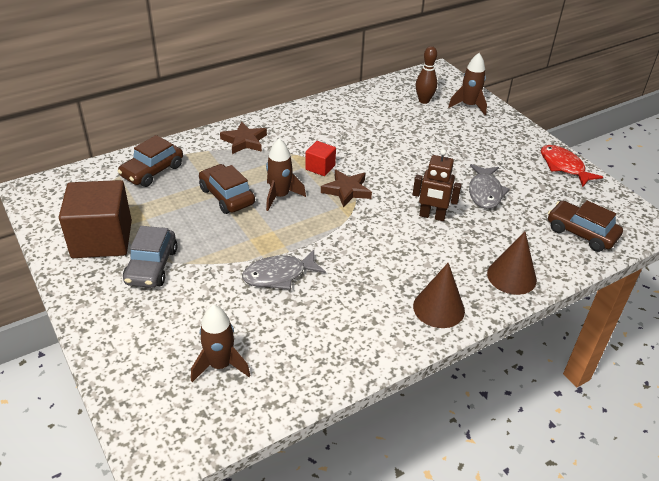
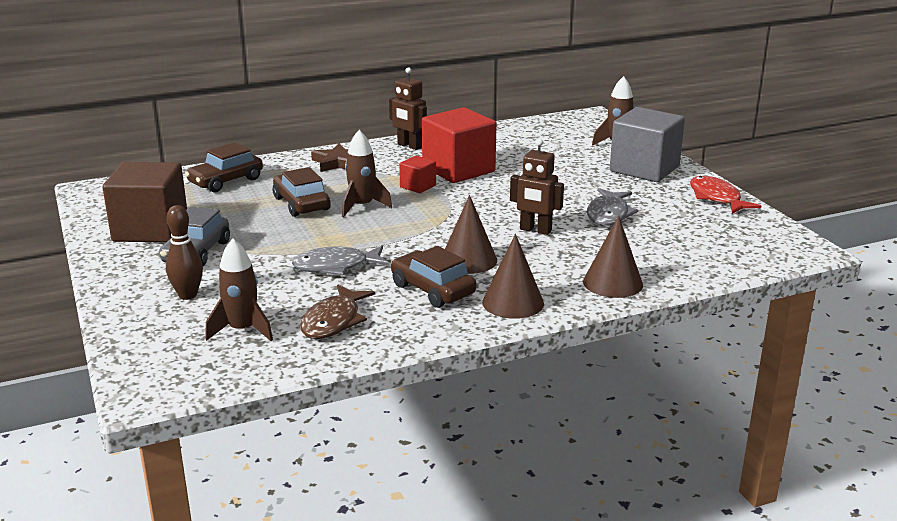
camera: 10 degrees right, 15 degrees down
(296, 346) = (334, 321): none -> brown fish
(299, 116) = (409, 146): none -> brown robot
(346, 190) = (441, 205): brown star -> none
(348, 144) = (458, 169): none -> red cube
(388, 257) = (468, 260): none -> brown cone
(424, 101) = (564, 139): brown bowling pin -> brown bowling pin (188, 295)
(498, 134) = (644, 169): none -> grey cube
(581, 233) = (715, 252): brown car -> brown car (432, 290)

